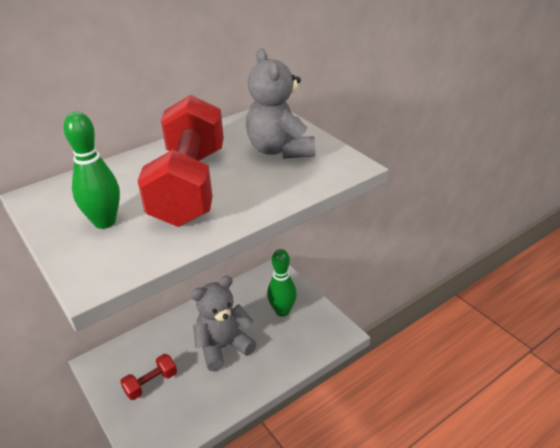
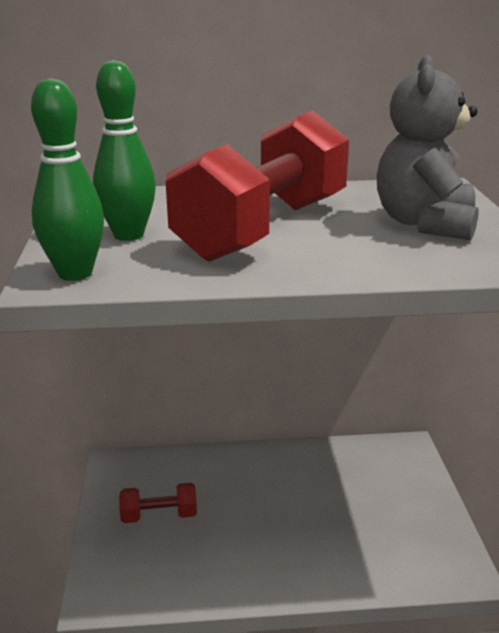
camera: 30 degrees right, 10 degrees down
(223, 347) = (277, 512): grey teddy bear -> none
(282, 311) = (388, 503): green bowling pin -> green bowling pin (75, 273)

